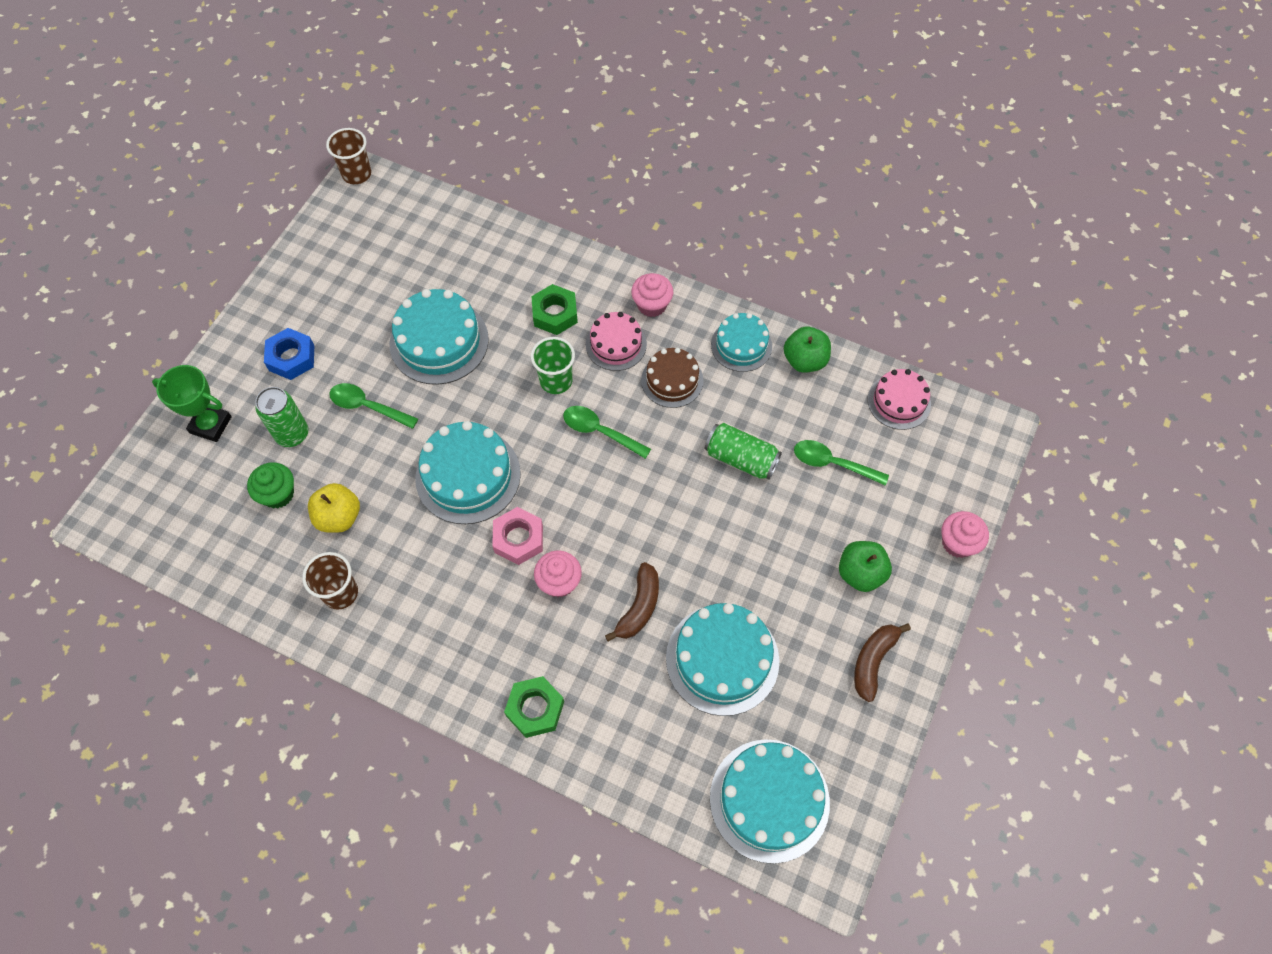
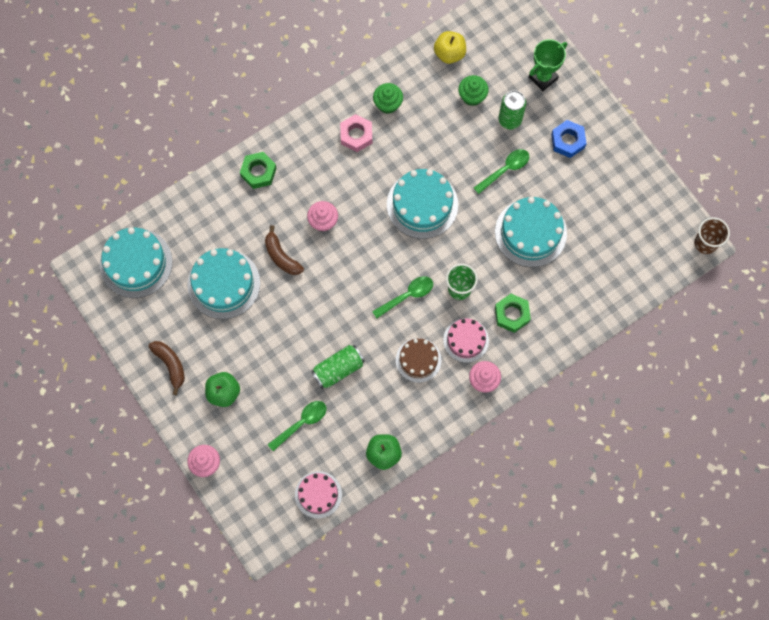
camera: 120 degrees right, 10 degrees up
(339, 517) = (437, 122): yellow apple -> yellow apple (449, 53)
(340, 593) = (388, 104): brown cup -> green cupcake
(518, 539) = (363, 213): pink nut -> pink nut (356, 135)
(741, 345) = (419, 420): turquoise cake -> none

